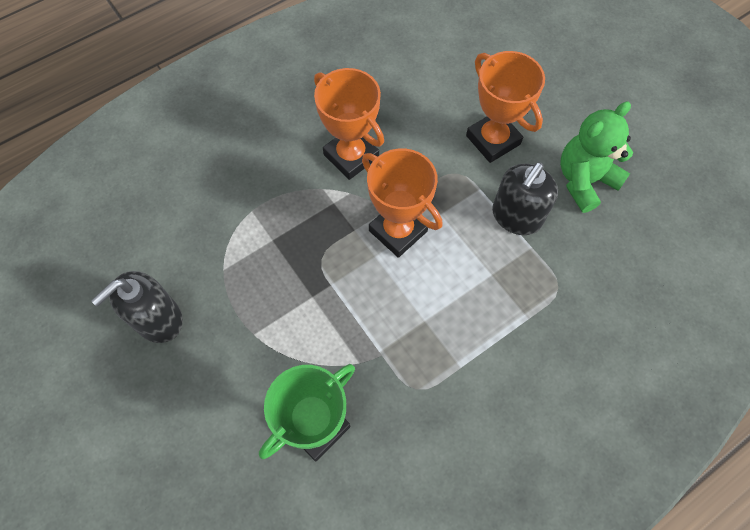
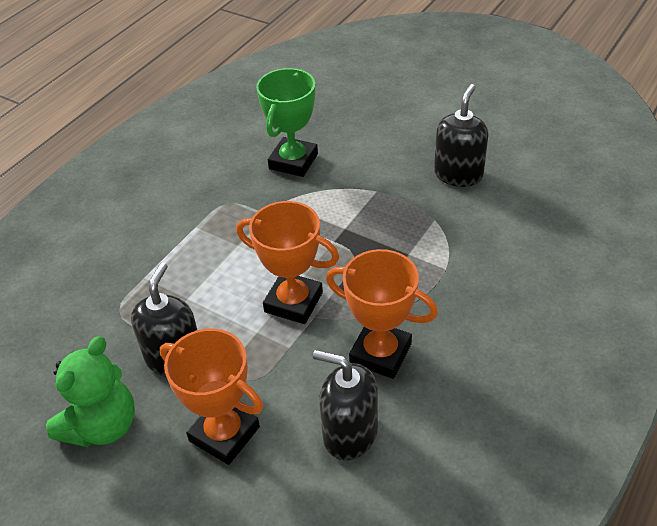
camera: 160 degrees right, 20 degrees down
(404, 107) = (349, 434): none -> black soap dispenser

